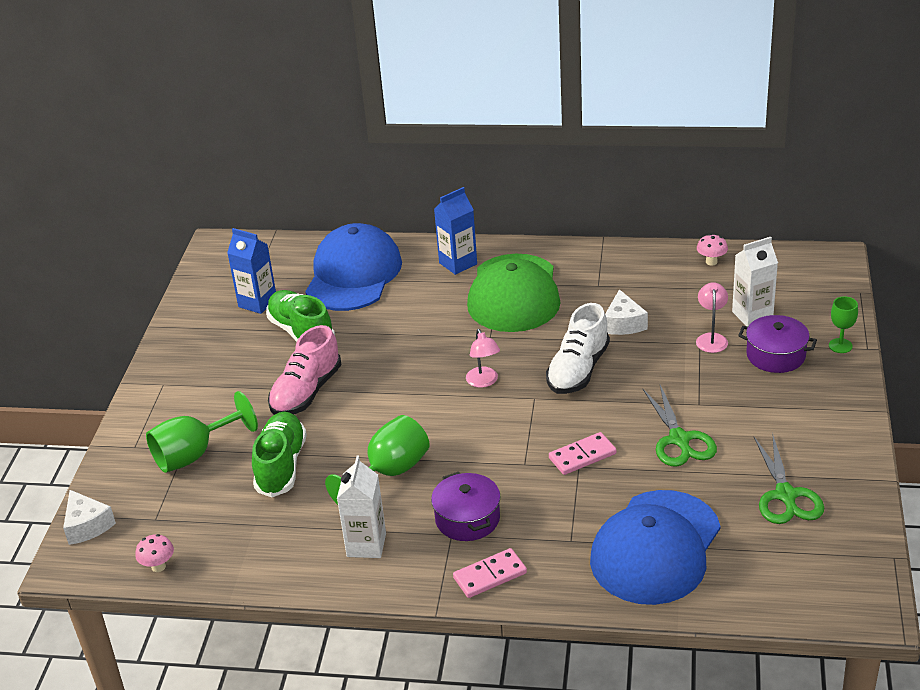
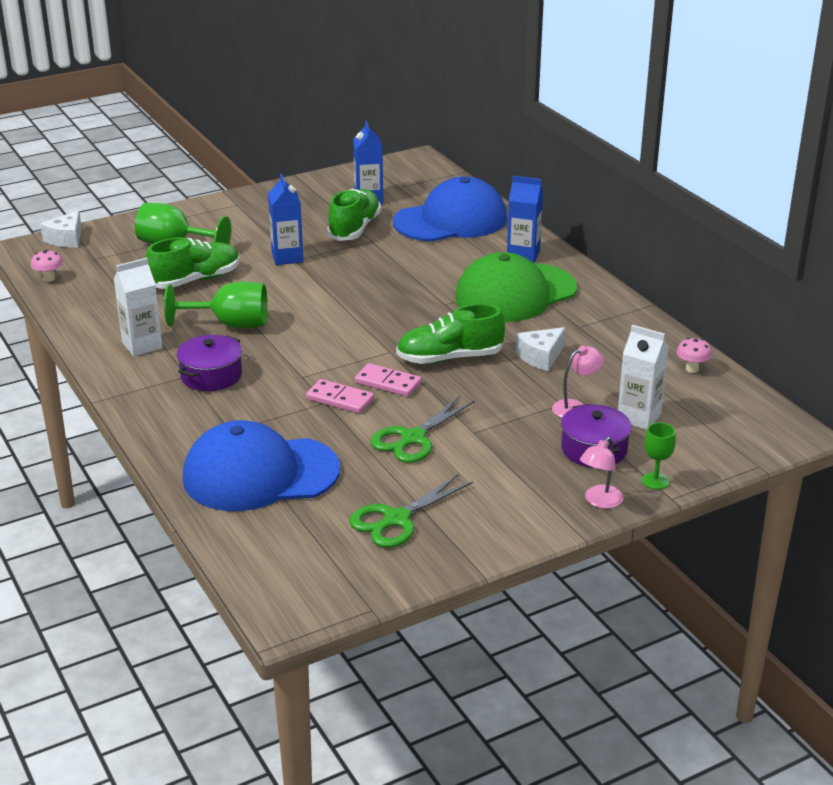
camera: 50 degrees right, 5 degrees down
(306, 392) = (287, 257): pink shoe -> blue carton
(484, 382) = (384, 322): pink lamp -> pink lamp (599, 501)
(490, 576) = (155, 409): pink domino -> pink domino (388, 383)
(578, 370) = (449, 358): white shoe -> green shoe

